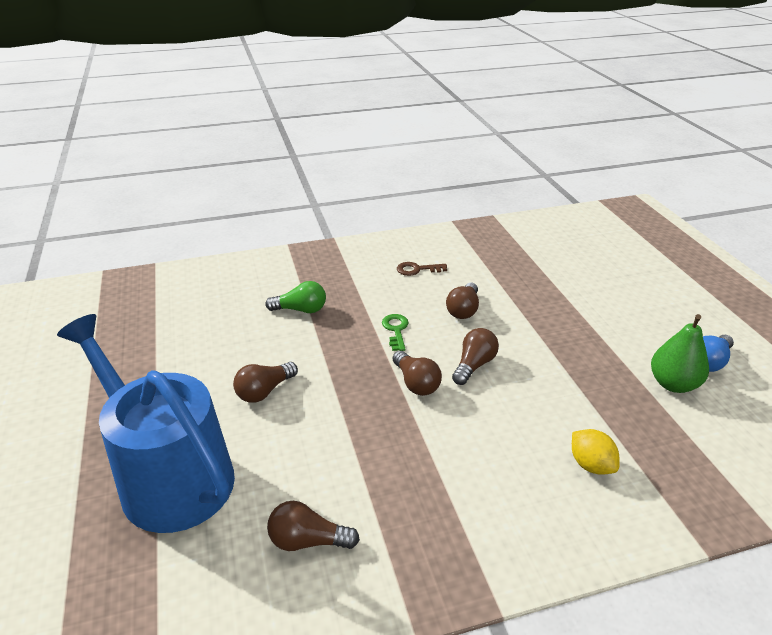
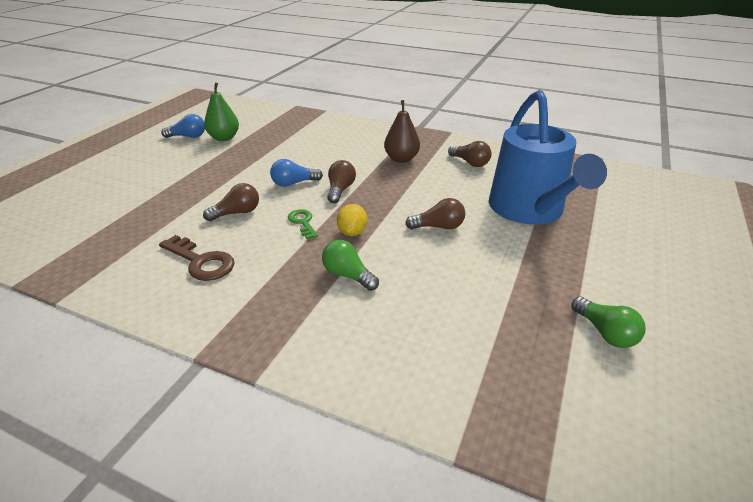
camera: 140 degrees left, 0 degrees up
(65, 361) = (605, 332): none -> green light bulb
(396, 330) = (303, 222): green key -> green key turned 120 degrees clockwise
(414, 484) = (401, 159): none -> brown pear
(417, 269) = (201, 261): brown key -> brown key, size x1.59
(474, 365) = (294, 183): brown light bulb -> blue light bulb
(591, 465) = (318, 135): yellow lemon -> yellow lemon (352, 232)

